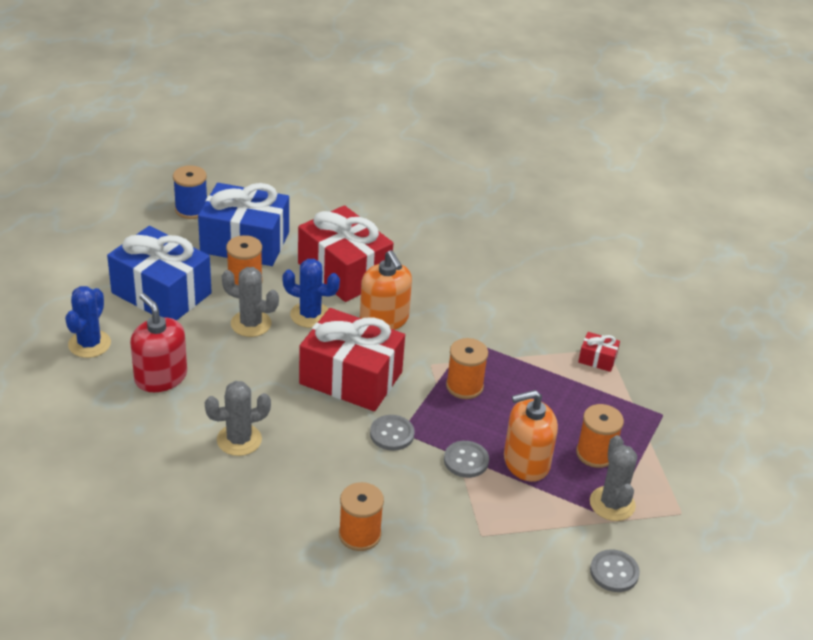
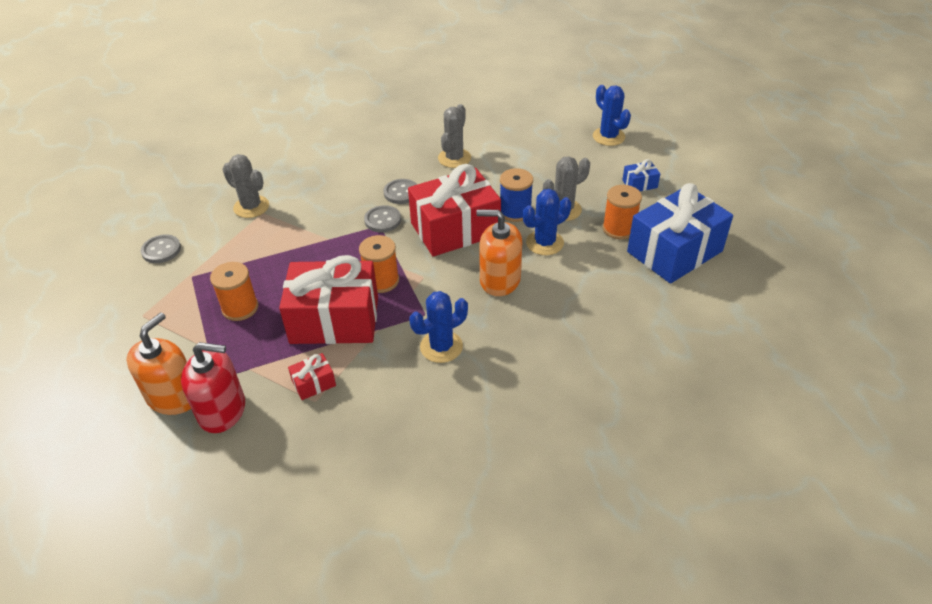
camera: 135 degrees right, 5 degrees up
(160, 377) = (545, 151): red soap dispenser -> red soap dispenser (222, 410)
(161, 293) = (639, 184): blue gift -> blue gift, size x0.41
(191, 209) = (750, 242): blue spool -> blue spool (515, 211)
(344, 271) = (583, 289): red gift -> red gift (334, 320)
(359, 534) = (328, 168): orange spool -> none
(466, 460) = (320, 240): grey button -> grey button (401, 193)
(487, 315) = (441, 347): none -> blue cactus
(526, 462) = (281, 267): orange soap dispenser -> orange soap dispenser (173, 396)
(612, 504) = (197, 285): grey cactus -> grey cactus (251, 207)

